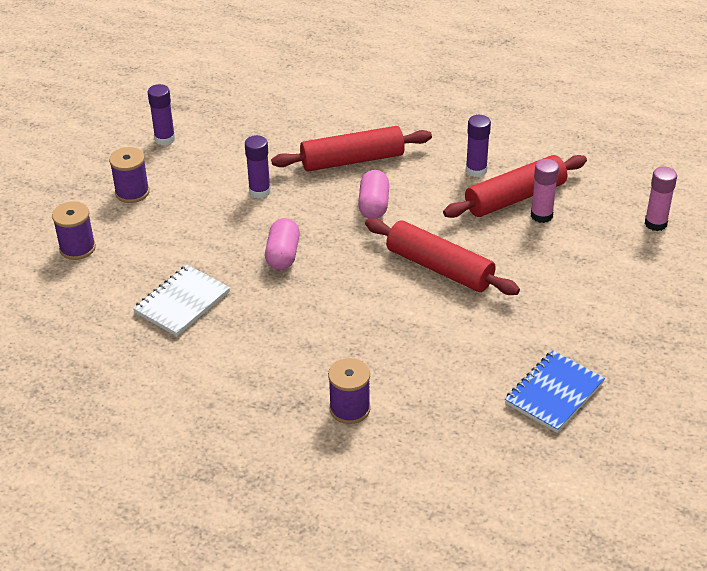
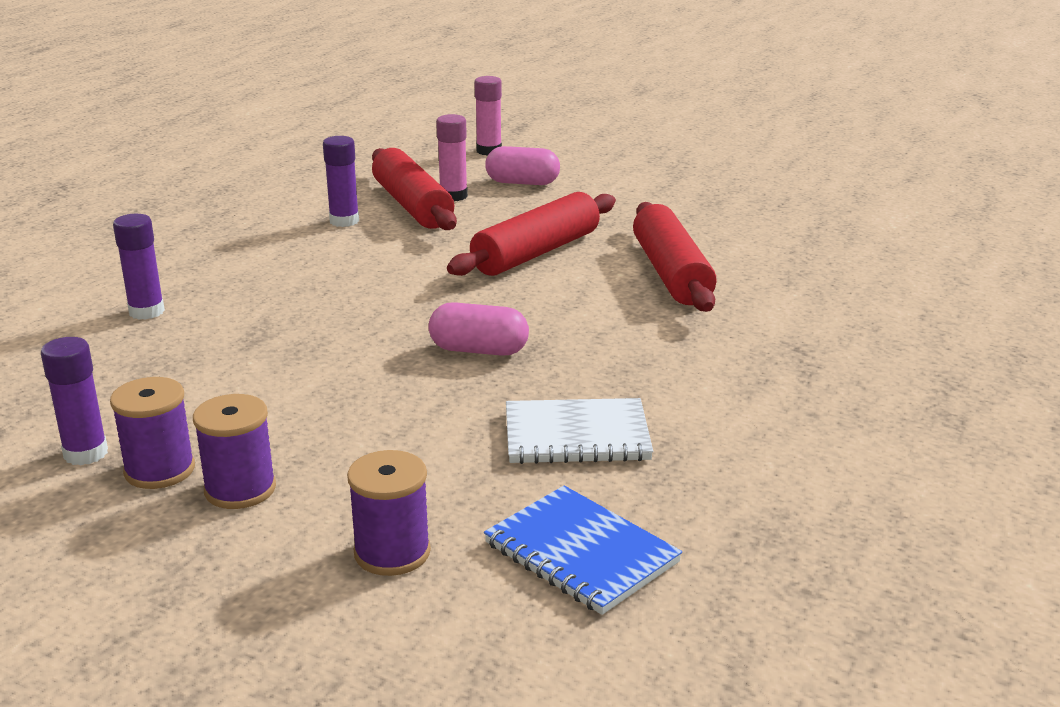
camera: 85 degrees left, 15 degrees down
(182, 302) = (576, 436): white notebook -> white notebook turned 45 degrees counterclockwise
(259, 191) = (308, 364): purple glue stick -> purple glue stick (146, 312)
(349, 409) = (802, 317): purple spool -> purple spool (159, 470)
(352, 160) = (271, 292): red rolling pin -> red rolling pin (671, 273)
(373, 205) = (388, 284): pink capsule -> pink capsule (522, 183)
(554, 393) = (759, 213): blue notebook -> blue notebook (581, 553)

